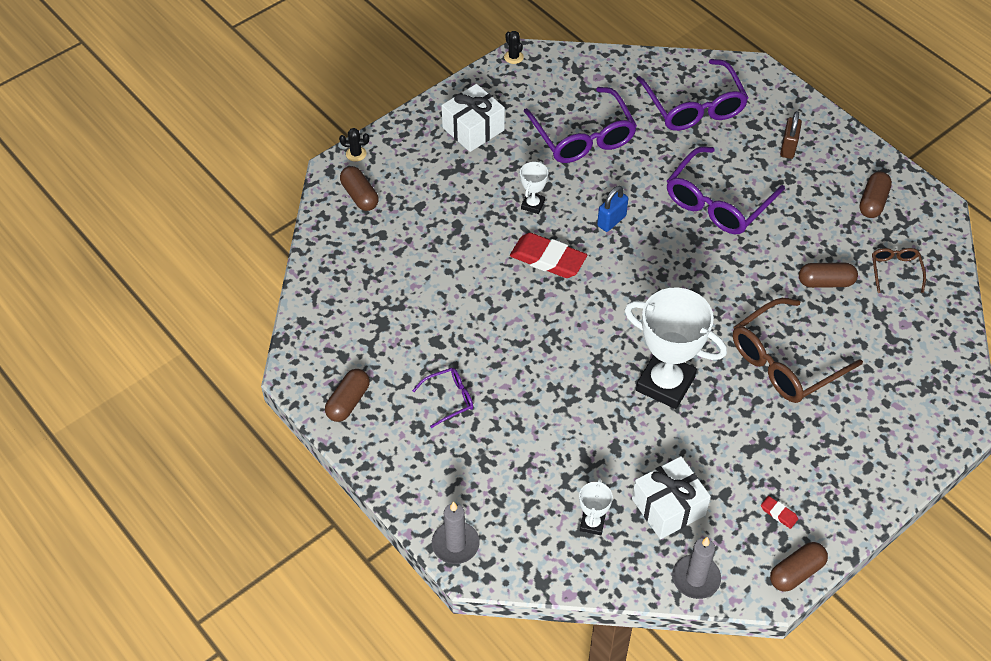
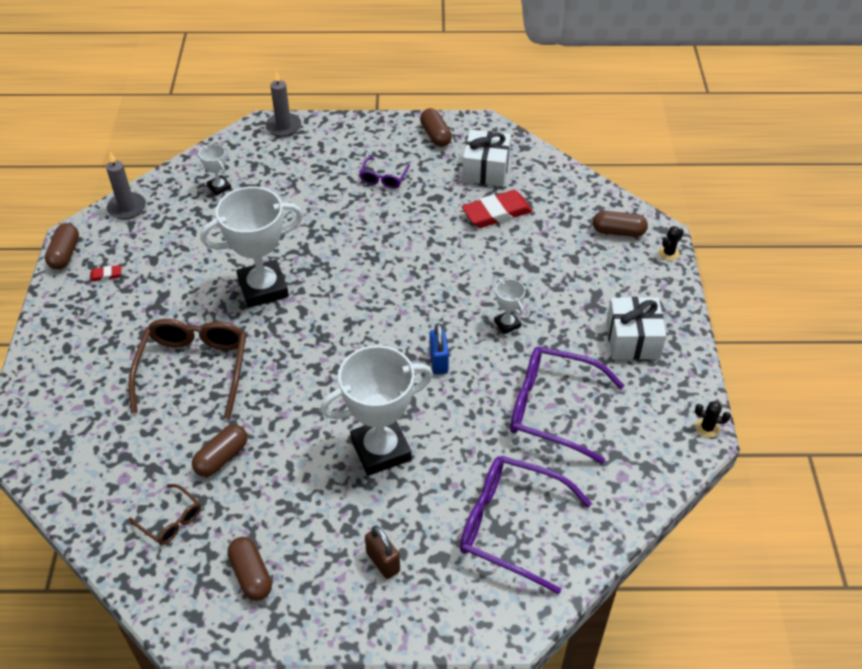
camera: 130 degrees right, 5 degrees down
(548, 259) = (443, 298): red eraser -> red eraser (496, 213)
(668, 507) = (182, 227): white gift -> white gift (486, 170)
(717, 202) = (381, 450): purple glasses -> white trophy

